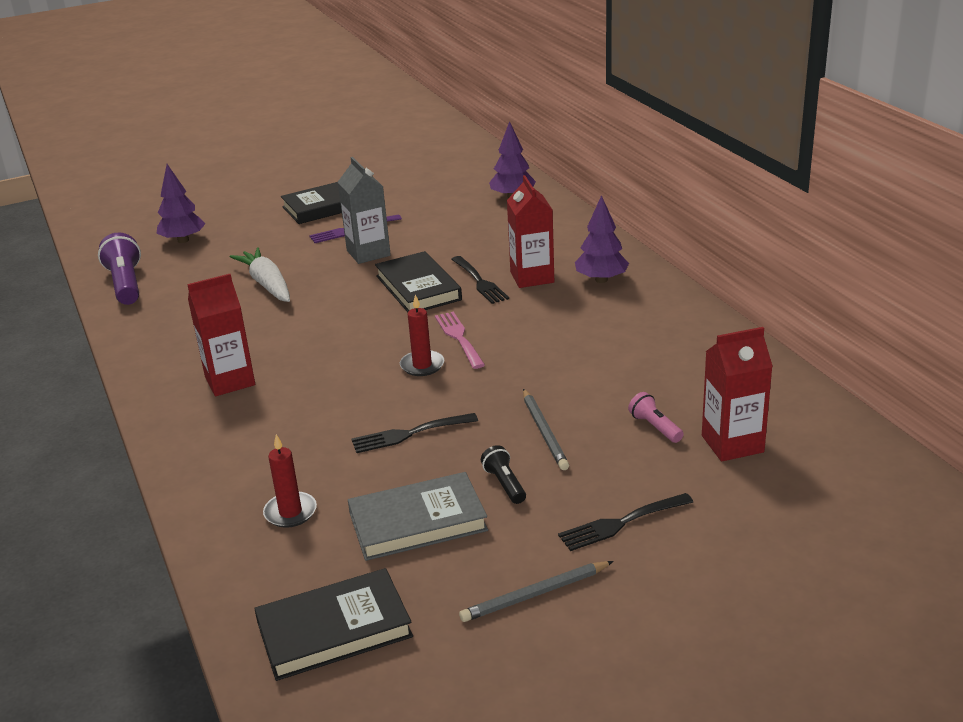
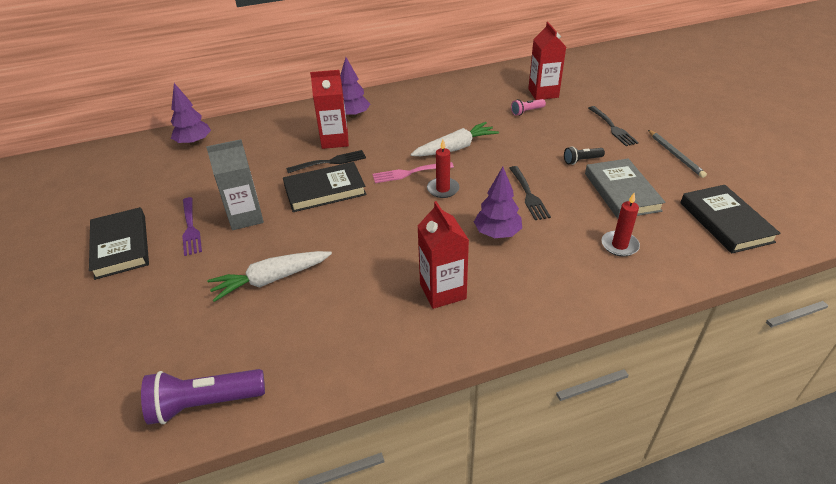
camera: 85 degrees left, 10 degrees up
(183, 240) = (117, 361): purple tree -> purple tree (497, 233)
(525, 367) = (455, 148): none -> white carrot
(544, 432) = (529, 145): grey pencil -> none

